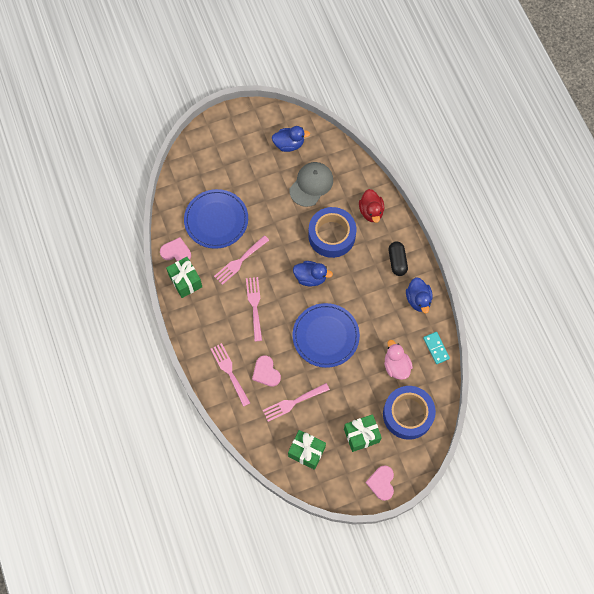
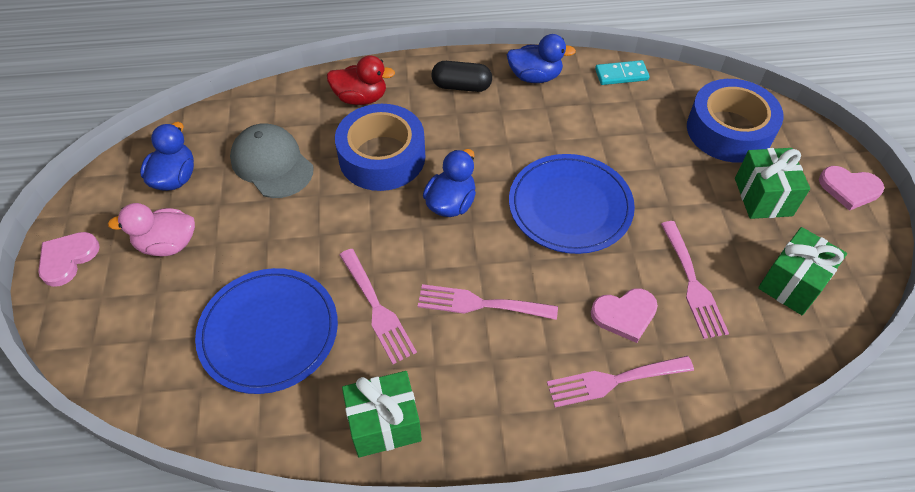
camera: 75 degrees left, 15 degrees down
(176, 252) = (307, 428): pink heart -> pink heart (67, 259)
(396, 366) = (643, 126): pink duck -> pink duck (167, 244)

